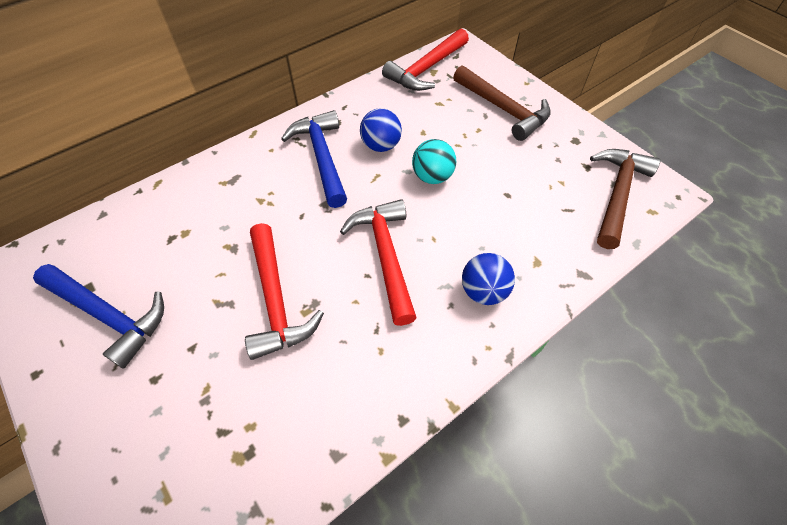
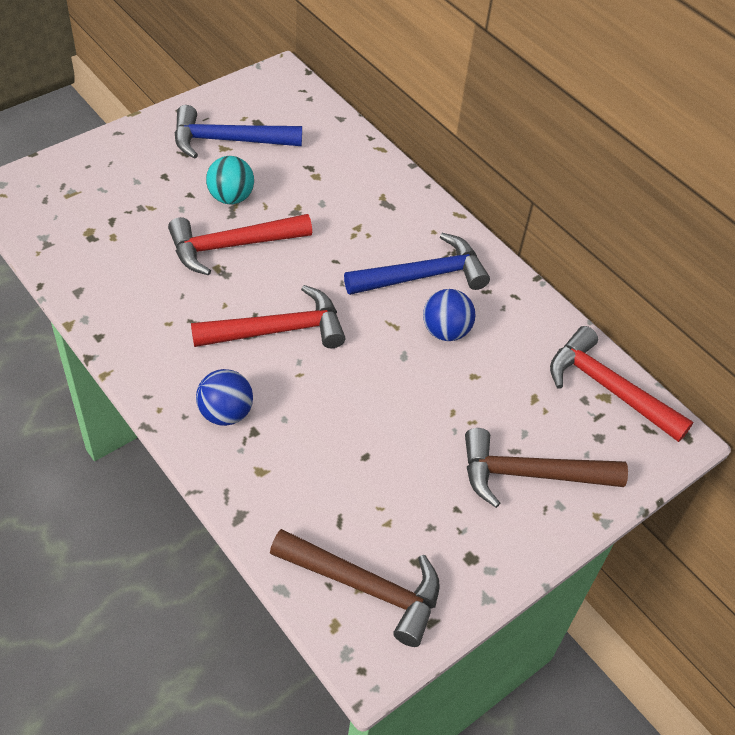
camera: 85 degrees right, 5 degrees down
(109, 315) = (228, 141): blue hammer -> blue hammer turned 60 degrees clockwise
(432, 177) = (394, 380): turquoise ball -> turquoise ball (231, 197)
(503, 109) = (529, 474): brown hammer -> brown hammer turned 45 degrees clockwise

